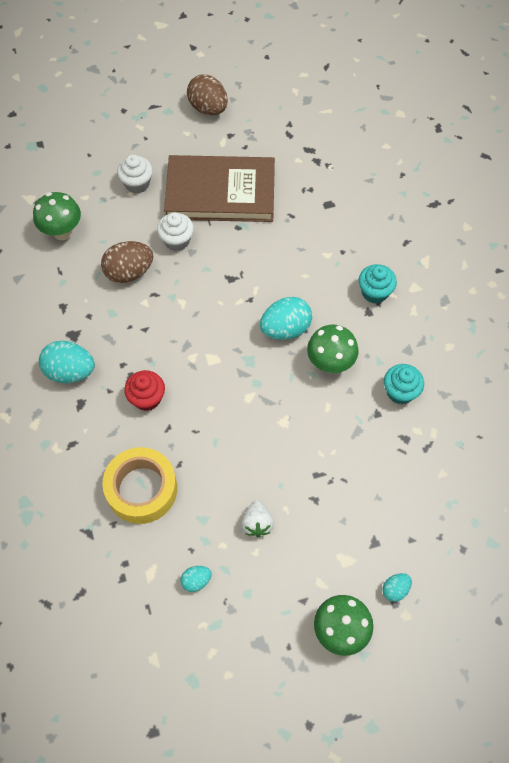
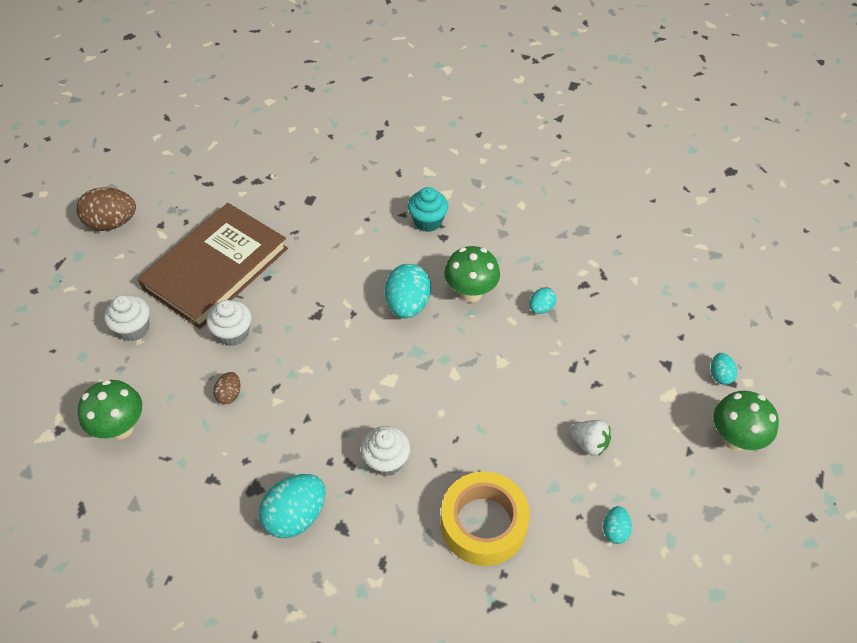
camera: 55 degrees left, 10 degrees down
(129, 272) = (229, 394): brown egg -> brown egg, size x0.52
(147, 398) = (386, 461): red cupcake -> white cupcake
(356, 420) = (541, 308): none -> turquoise egg
(400, 392) = (538, 261): turquoise cupcake -> none

